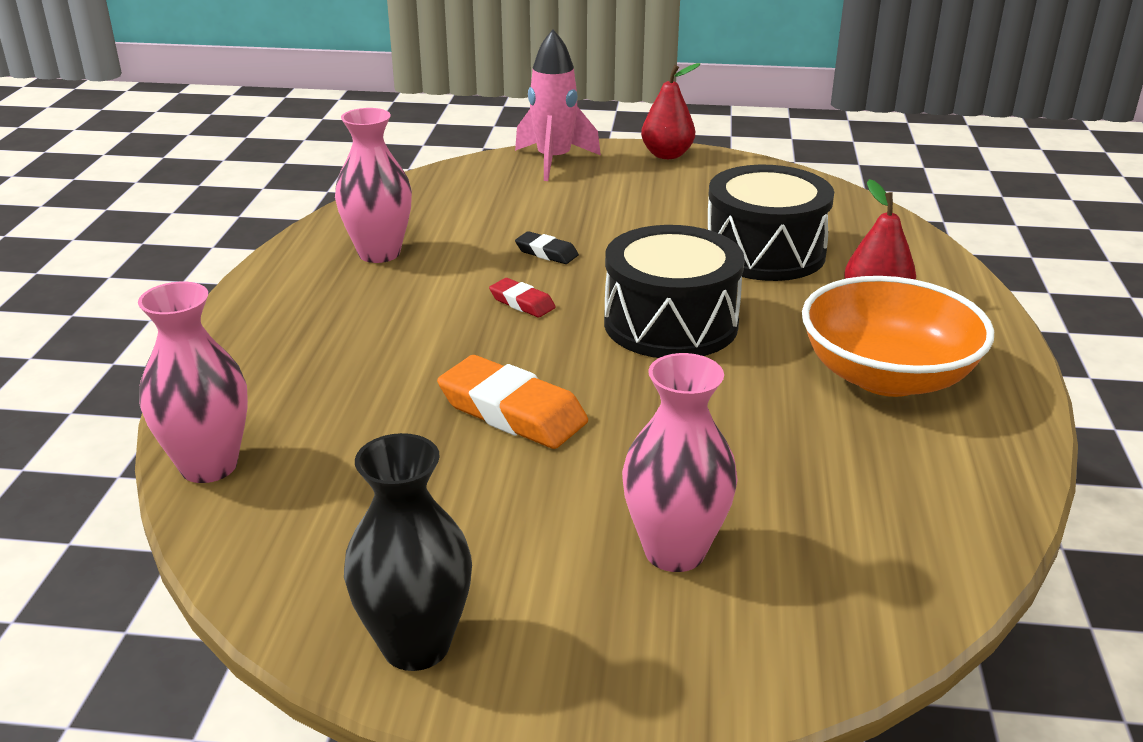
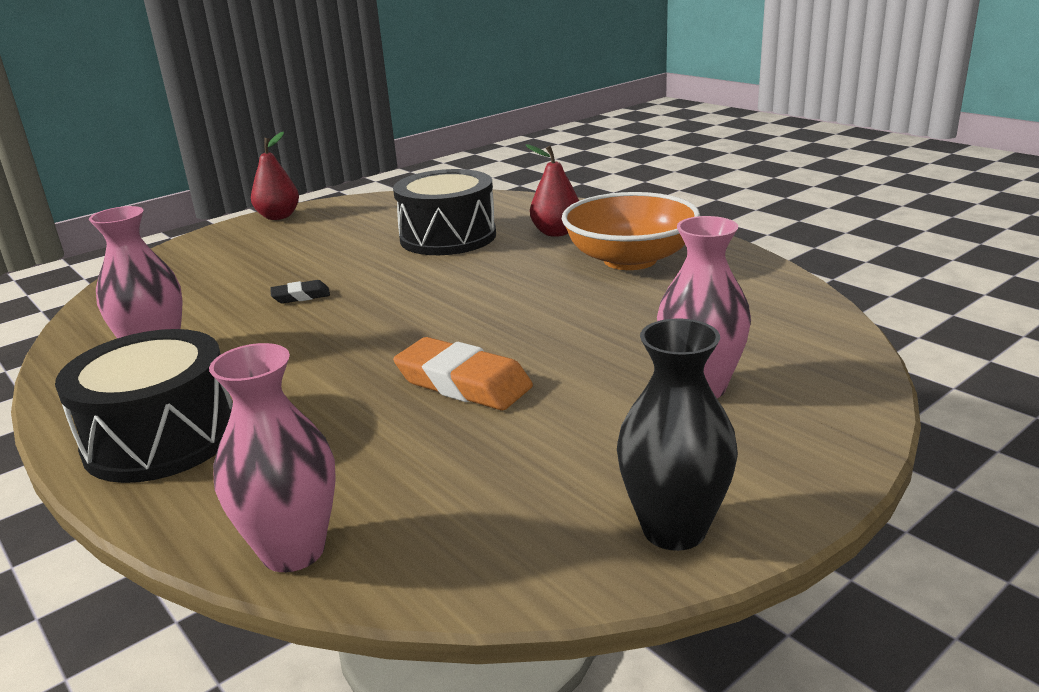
camera: 45 degrees left, 5 degrees down
(512, 412) = (463, 383): orange eraser -> orange eraser turned 45 degrees clockwise
(522, 302) = (342, 328): red eraser -> none
(554, 161) = (196, 249): pink rocket -> none
(670, 324) = (466, 292): black drum -> black drum (161, 438)

